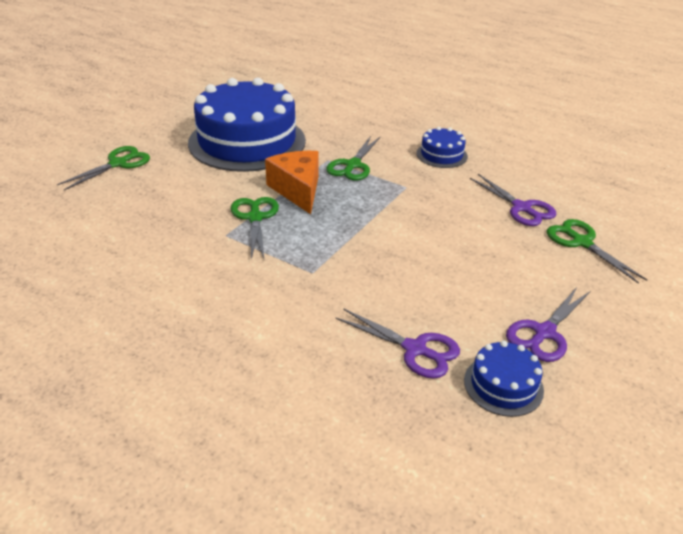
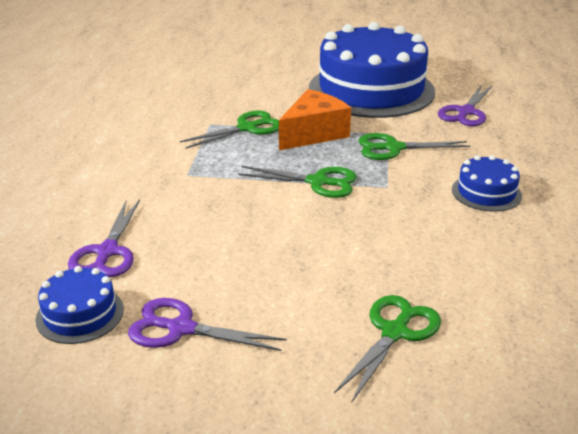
camera: 65 degrees right, 5 degrees down
(118, 164) = (270, 56): green scissors -> green scissors (318, 182)
(521, 208) = (428, 271): purple scissors -> purple scissors (466, 112)

